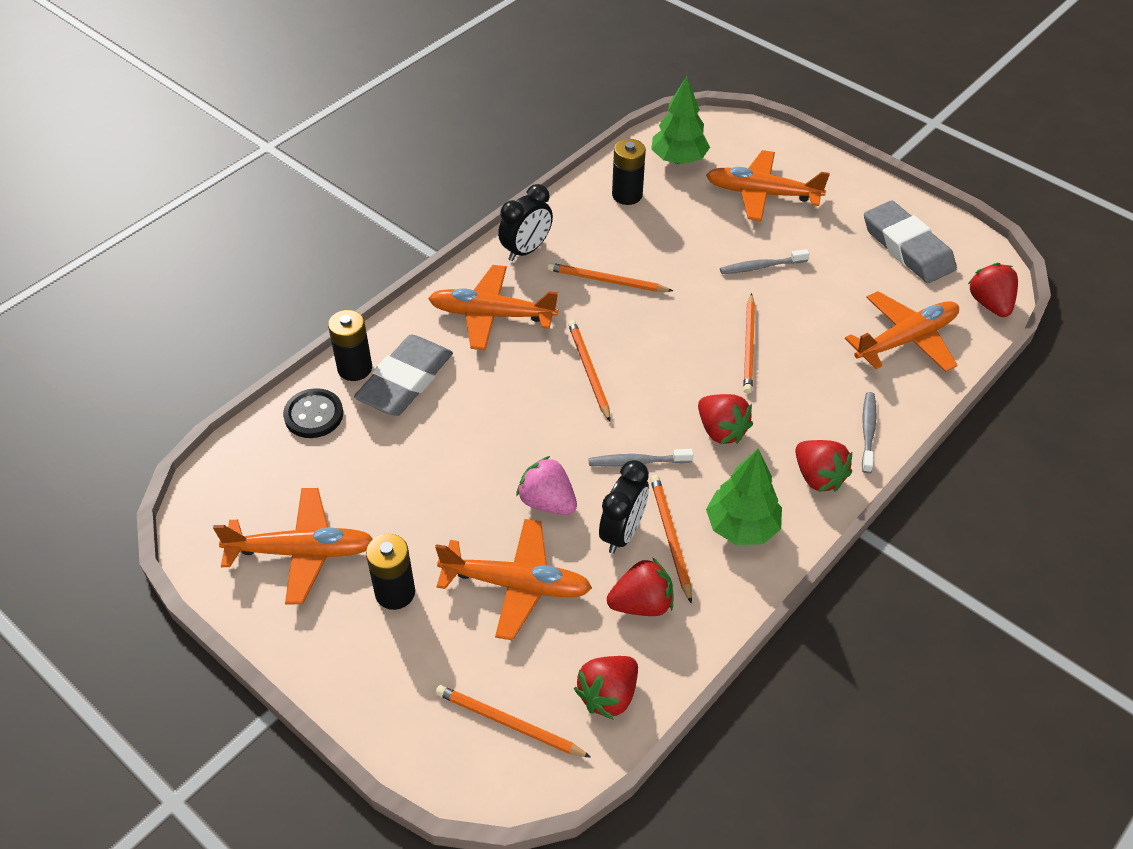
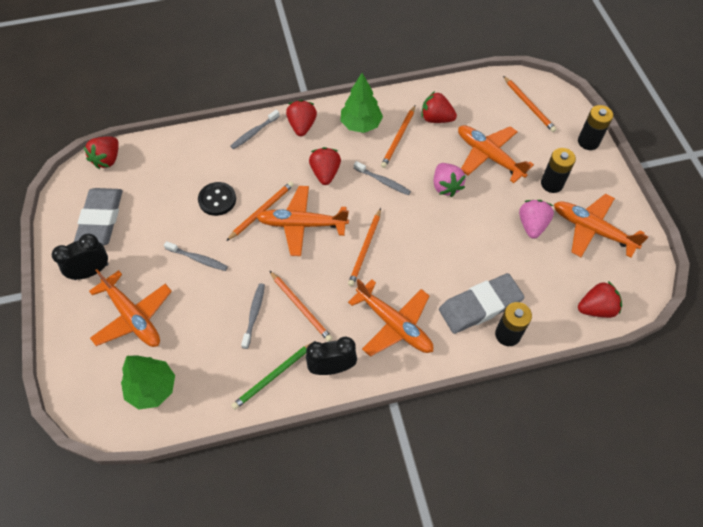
camera: 145 degrees left, 10 degrees up
(314, 415) = (550, 313): black button -> black button (217, 200)
(392, 512) = (532, 225): none -> pink strawberry
(577, 217) = (273, 376): none -> green pencil
(608, 695) = (479, 94): red strawberry -> red strawberry (596, 308)
(622, 532) = (419, 152): black clock -> black clock (91, 271)
(627, 195) = (221, 376): black battery -> black battery (588, 141)
(648, 251) = (254, 315): none -> grey toothbrush
(905, 340) = (177, 166): orange plane -> orange plane (302, 224)

